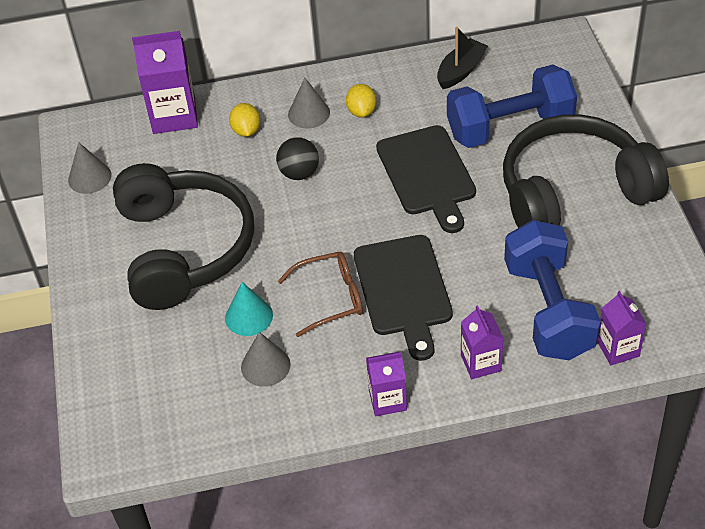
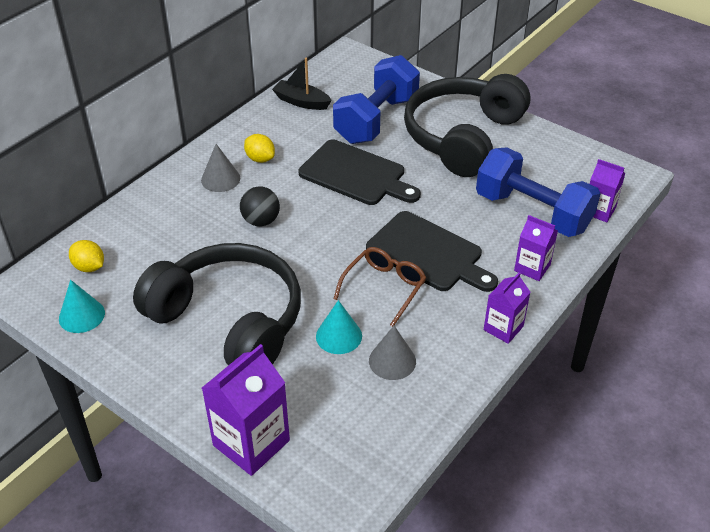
camera: 45 degrees left, 5 degrees down
(89, 177) = (81, 315): grey cone -> turquoise cone
(174, 115) = (107, 233): purple carton -> purple carton (251, 443)
(246, 131) = (183, 214): yellow lemon -> yellow lemon (89, 267)
(461, 71) = (301, 102): black boat -> black boat turned 60 degrees counterclockwise

